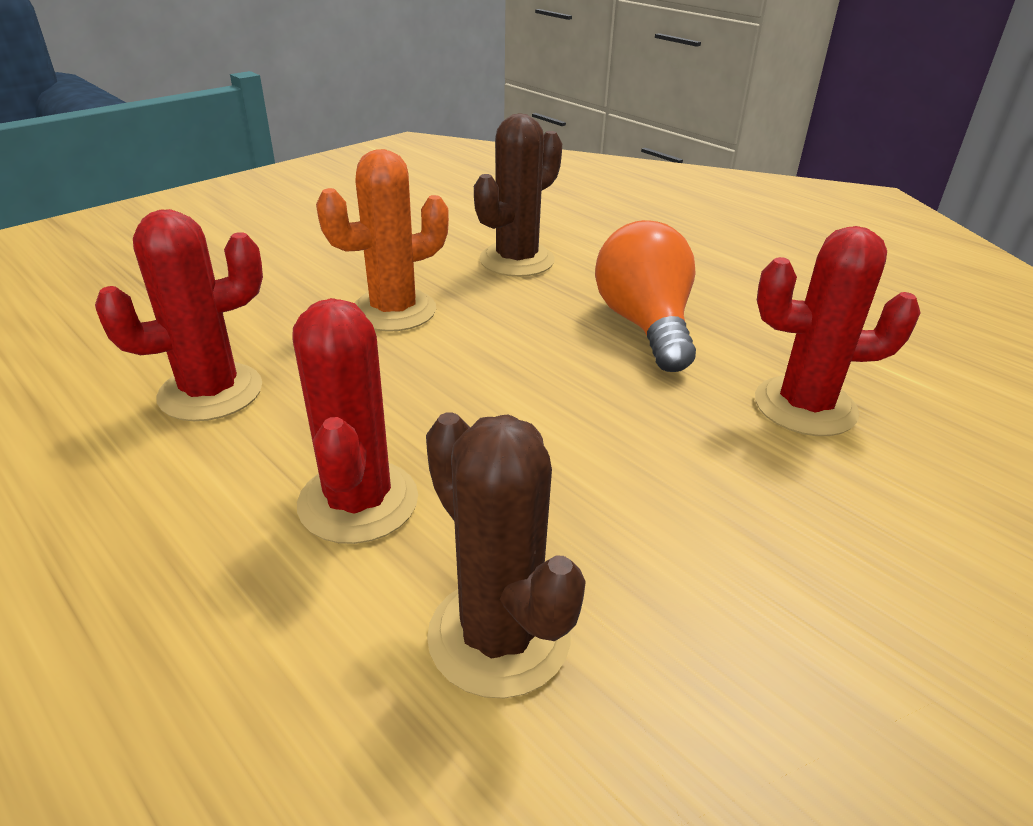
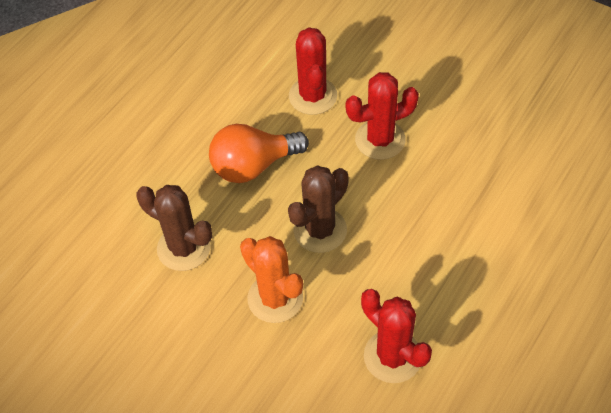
camera: 100 degrees left, 20 degrees up
(358, 501) = (446, 252): red cactus -> red cactus (380, 140)
(499, 636) = (492, 184): brown cactus -> brown cactus (320, 230)

